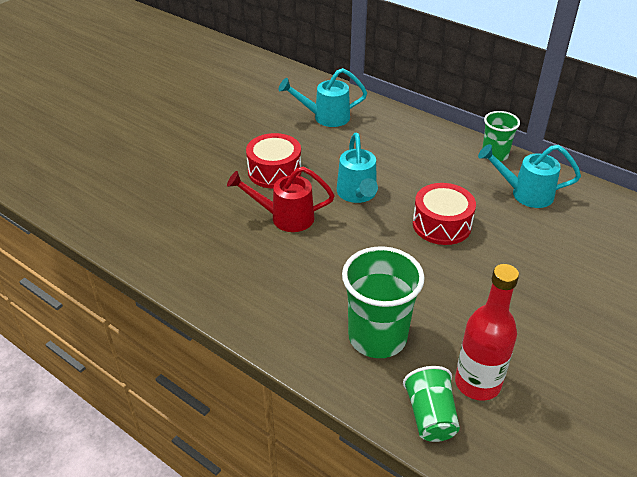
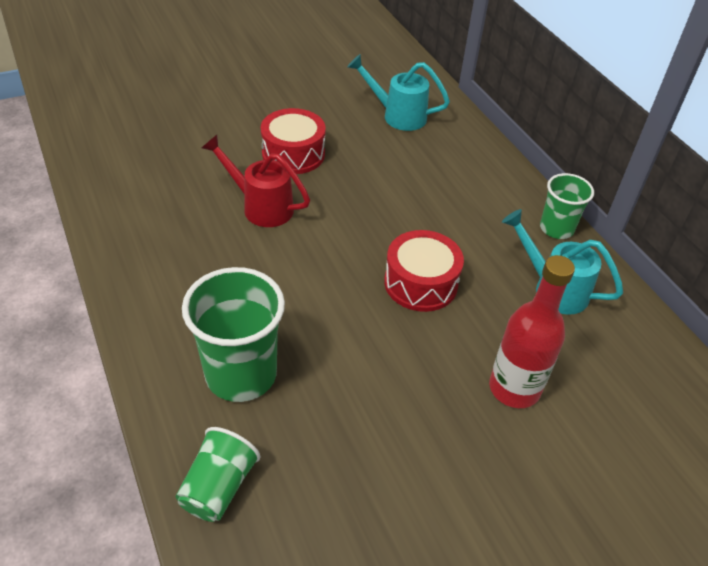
camera: 25 degrees right, 5 degrees up
(357, 195) = (357, 212): turquoise watering can -> none
(477, 383) = (301, 478): red bottle -> red bottle (514, 388)

